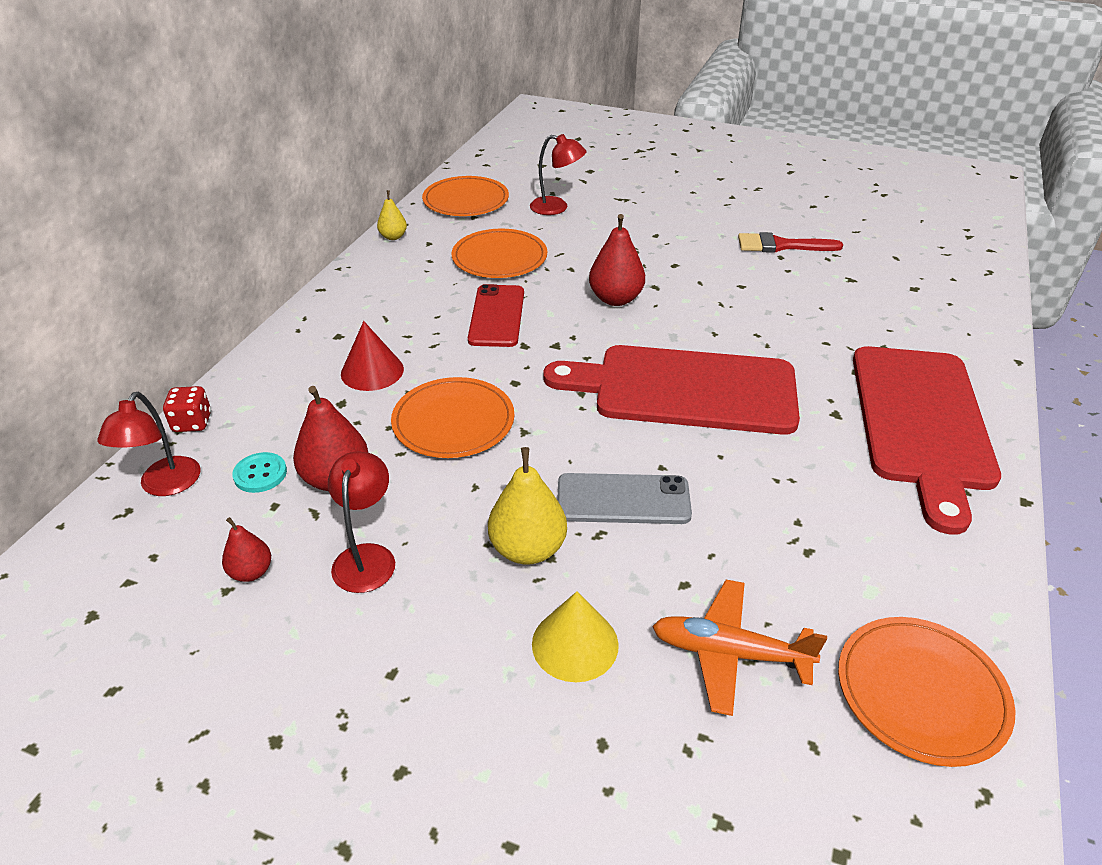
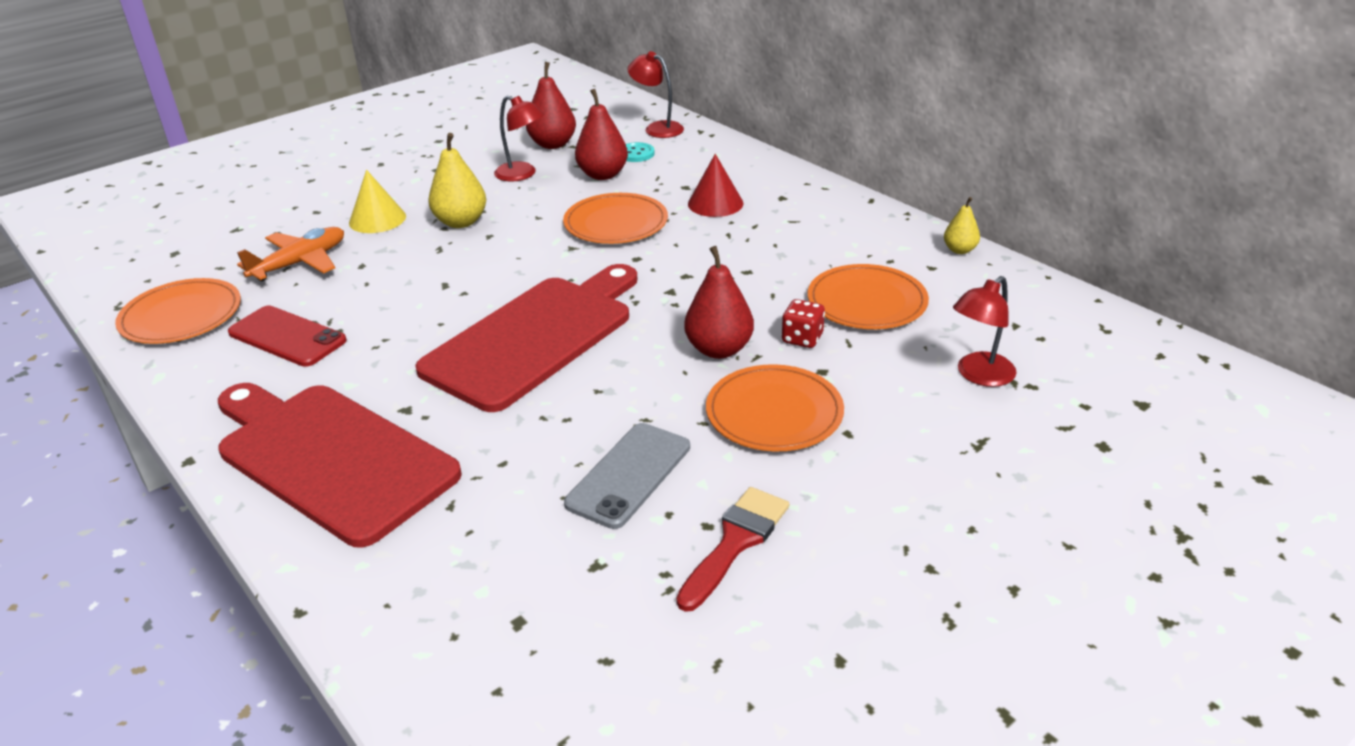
camera: 120 degrees right, 5 degrees down
(192, 423) = (715, 139): red dice -> red dice (802, 338)
(251, 572) = (553, 144): red pear -> red pear, size x1.72
(466, 200) = (1037, 313): orange plate -> orange plate (774, 412)
(497, 316) = (748, 273): red phone -> red phone (287, 337)
(623, 499) = (455, 266): grey phone -> grey phone (629, 475)

